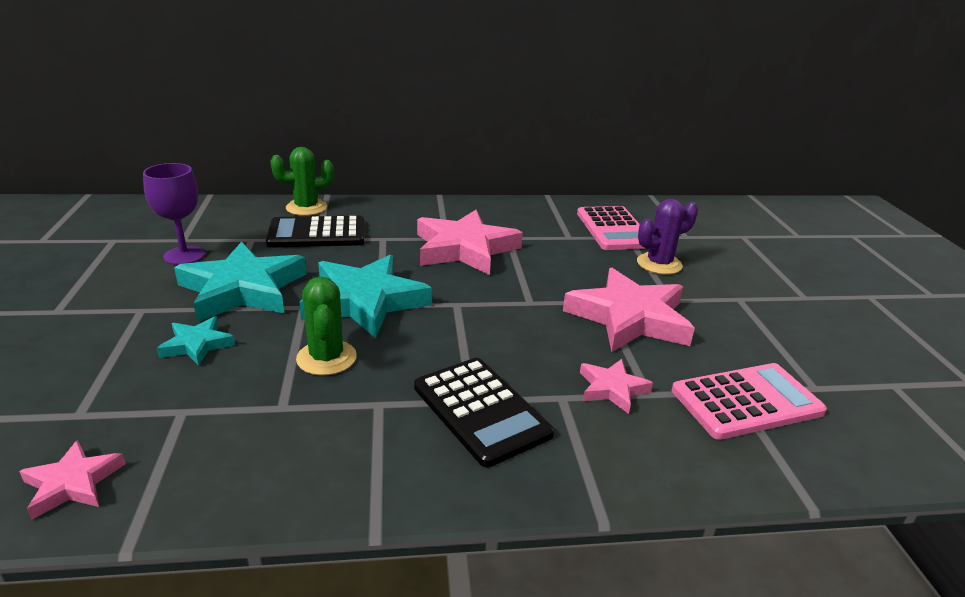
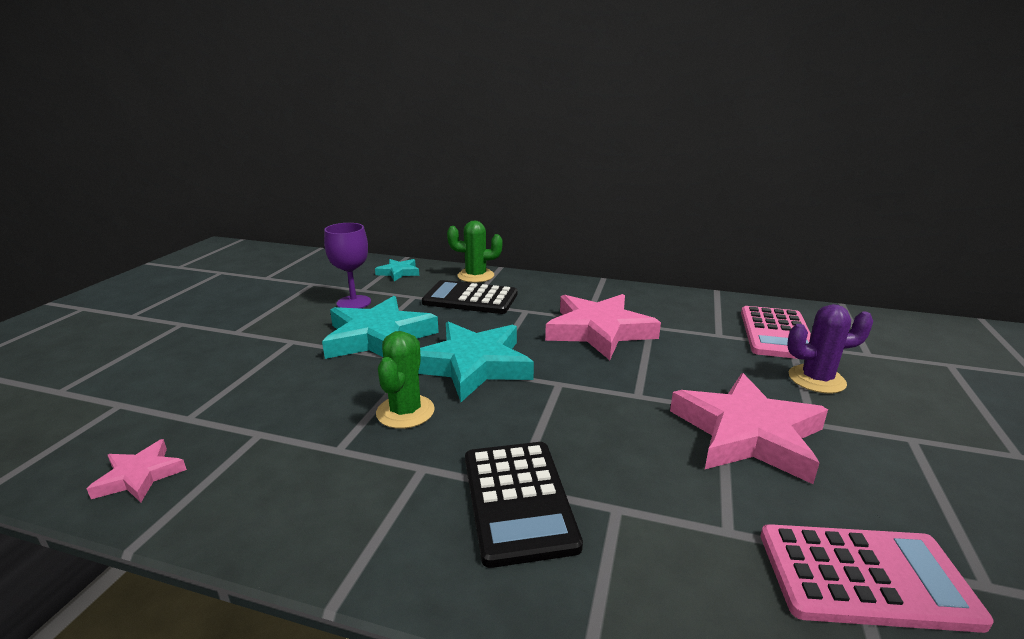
camera: 25 degrees right, 5 degrees down
(197, 345) = (311, 378): turquoise star -> turquoise star (398, 272)
(612, 389) = (683, 513): pink star -> none

